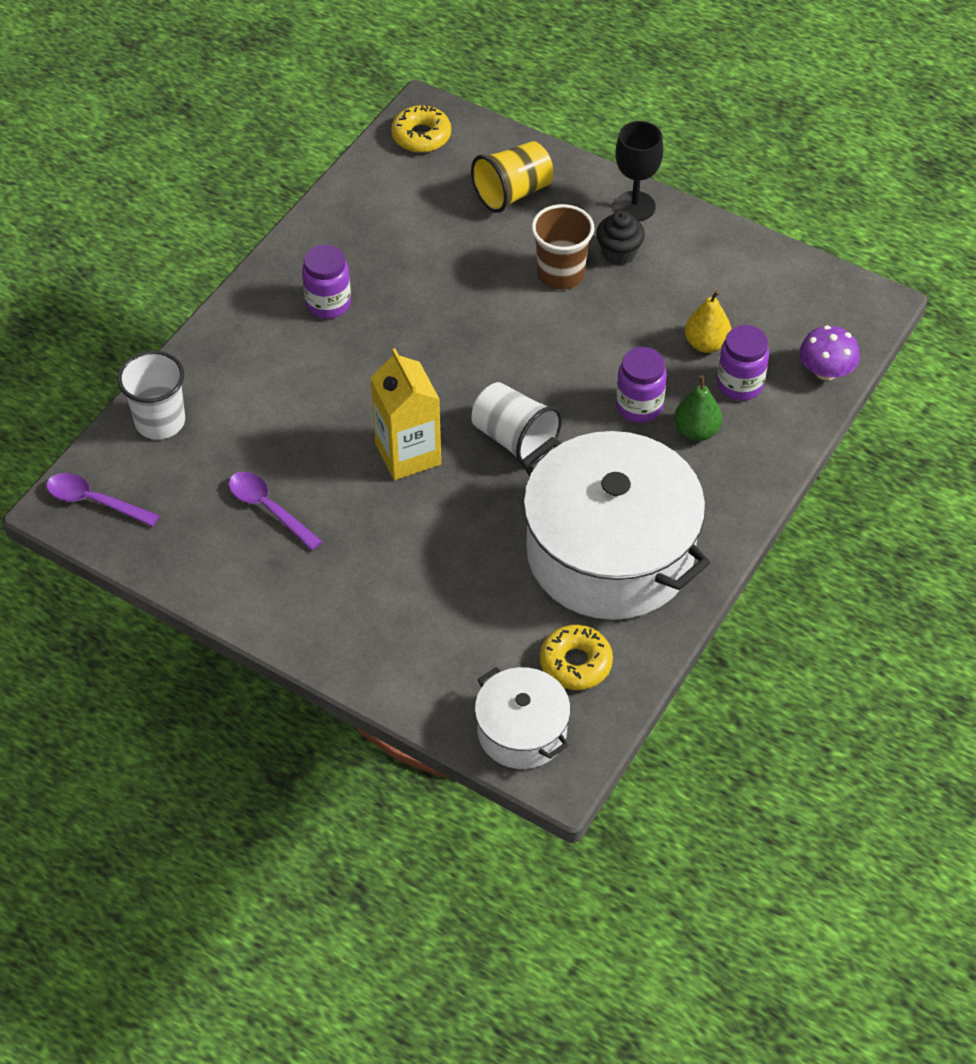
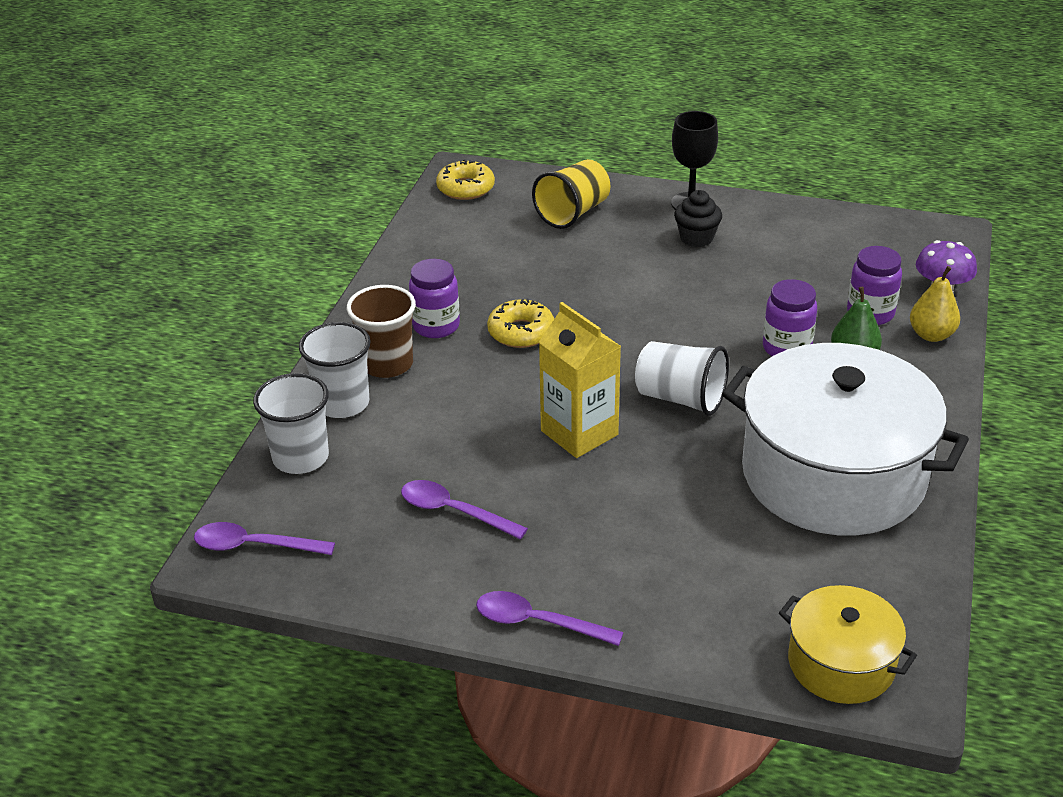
camera: 15 degrees left, 15 degrees down
(214, 372) = (342, 403): none -> white cup
(295, 631) = (537, 622): none -> purple spoon
(521, 731) = (841, 663): white pot -> yellow pot
(560, 274) = (651, 263): brown cup -> brown cup (387, 364)
(575, 663) = (859, 583): yellow donut -> yellow donut (521, 332)
(706, 344) = (819, 289): yellow pear -> yellow pear (931, 335)

